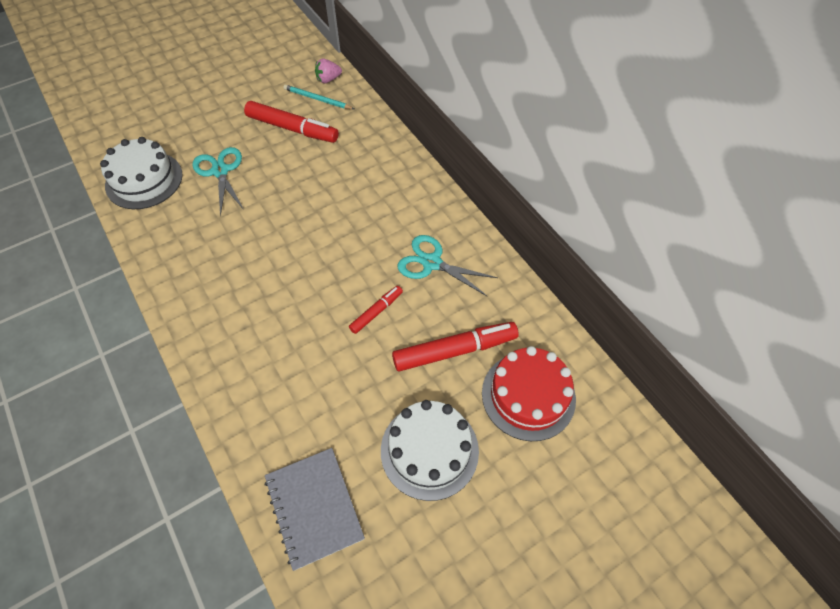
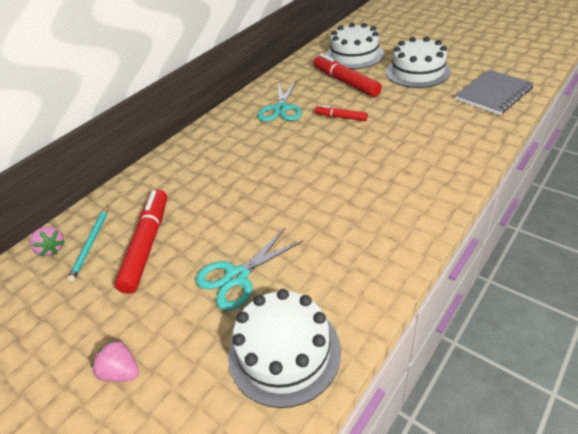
camera: 105 degrees left, 15 degrees down
(194, 107) = (121, 371): none -> pink strawberry
(528, 395) = (354, 55): red cake -> white cake

